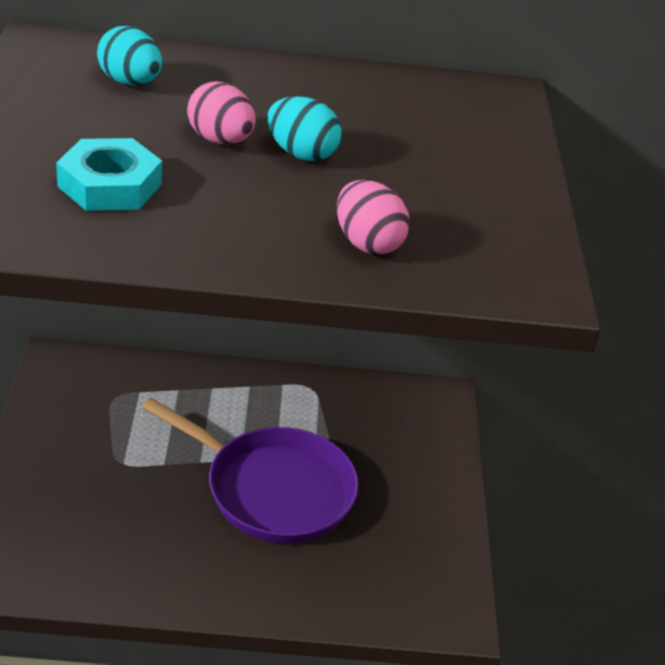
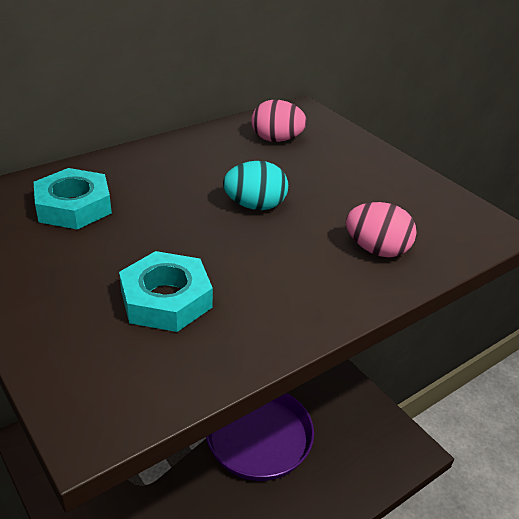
camera: 35 degrees left, 0 degrees up
(130, 82) = (74, 206): turquoise egg -> turquoise nut
(220, 140) = (193, 221): pink egg -> pink egg (276, 140)

